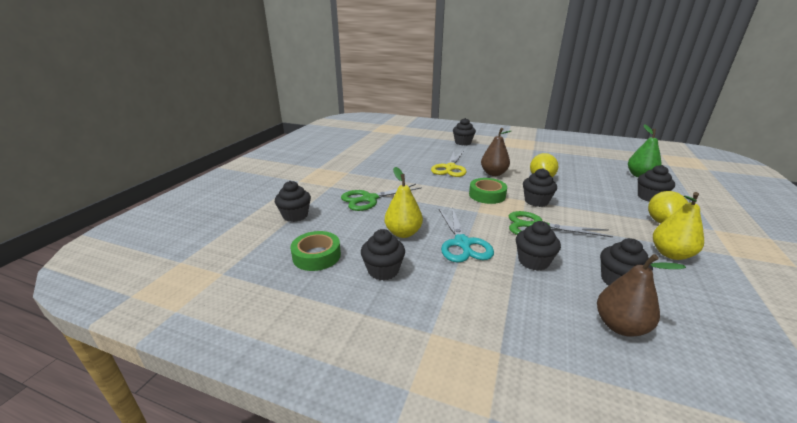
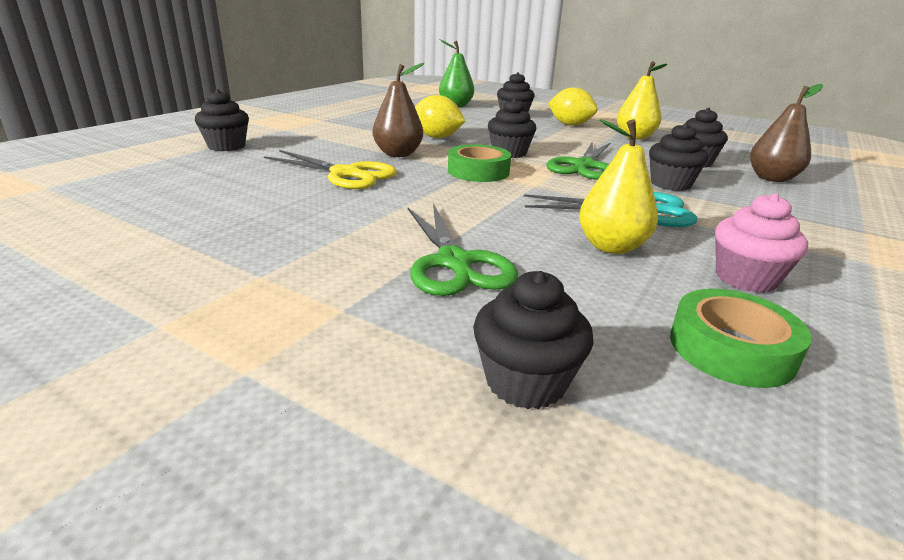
camera: 80 degrees left, 0 degrees up
(383, 270) = (745, 278): black cupcake -> pink cupcake

